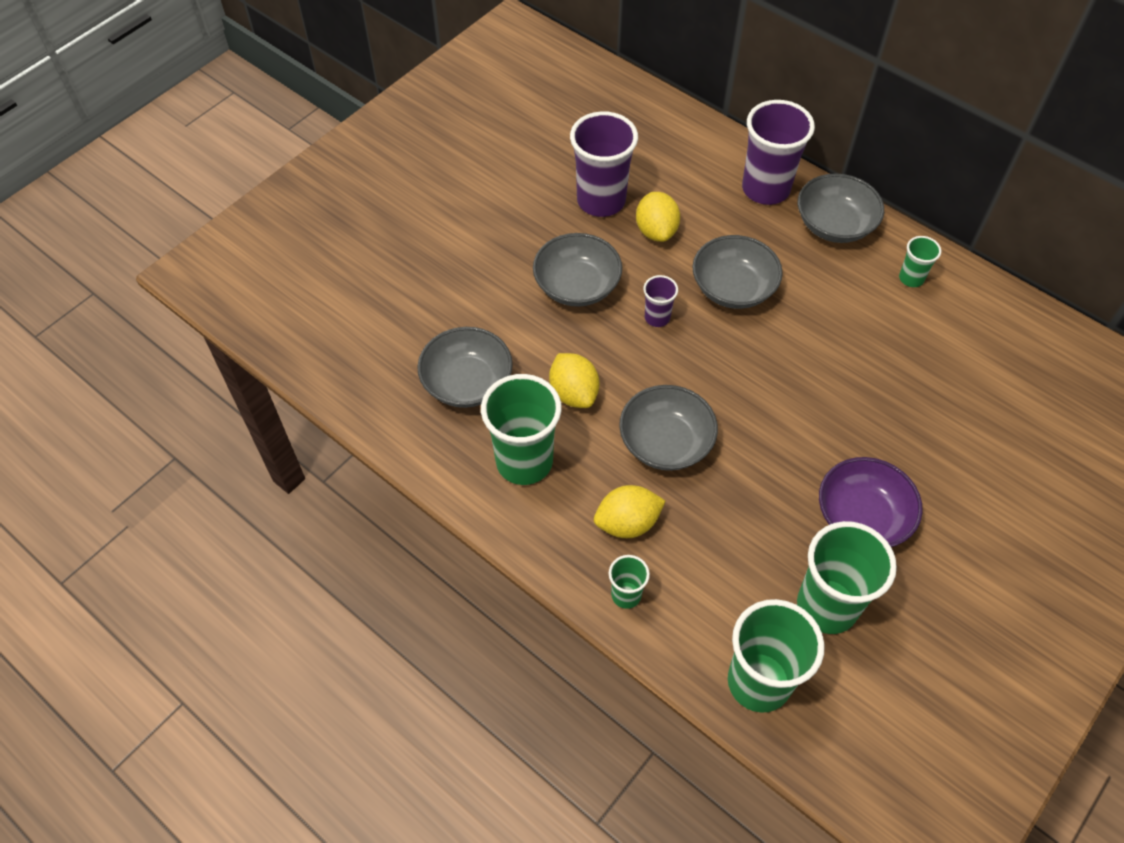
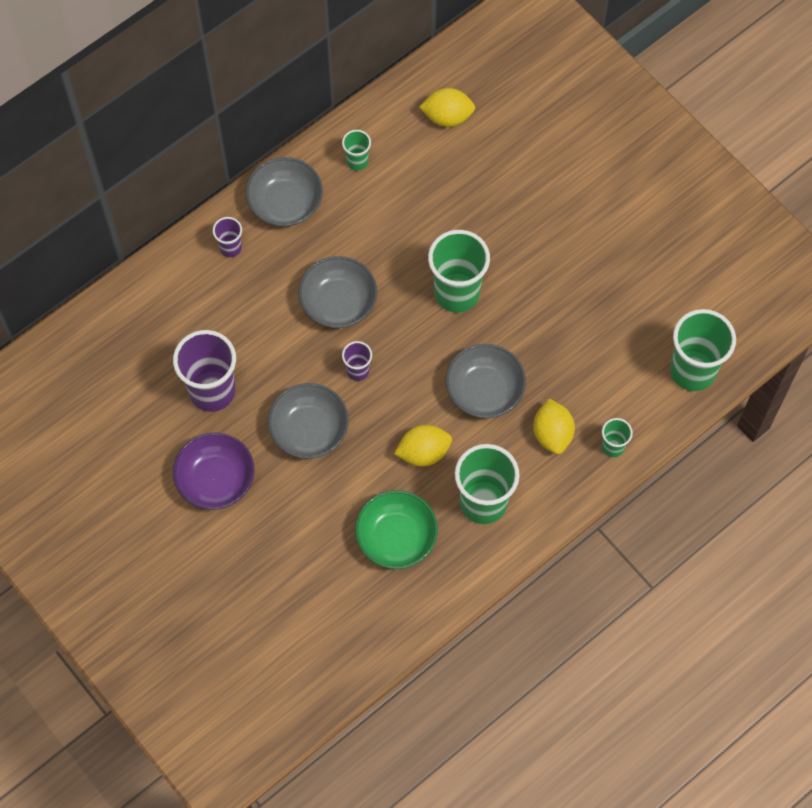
camera: 80 degrees left, 10 degrees up
(467, 382) = (396, 537): grey bowl -> green bowl
(656, 231) = (259, 351): yellow lemon -> yellow lemon (447, 117)
(765, 189) = (230, 248): purple cup -> purple cup, size x0.49
(827, 606) = (642, 310): green cup -> green cup (457, 293)
(862, 517) = (574, 265): purple bowl -> purple bowl (216, 479)

